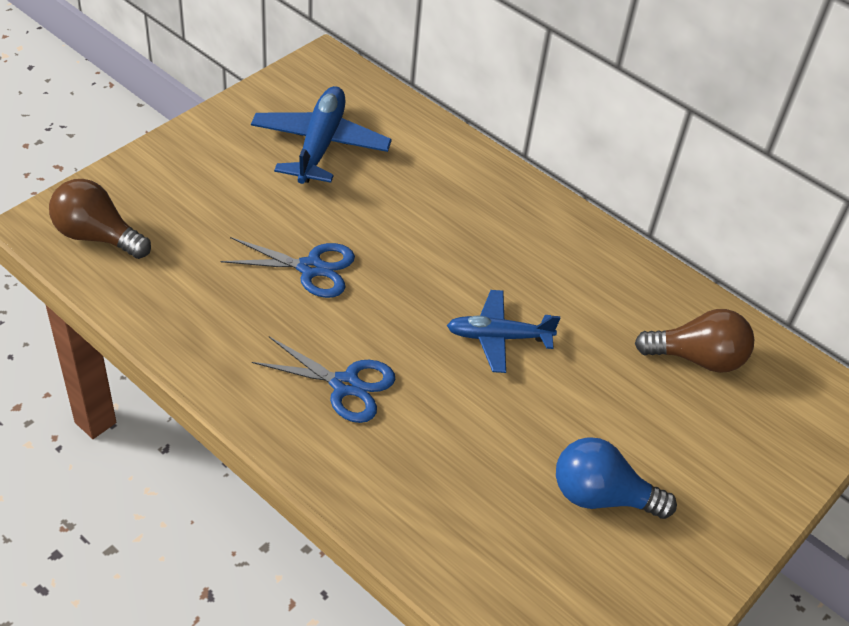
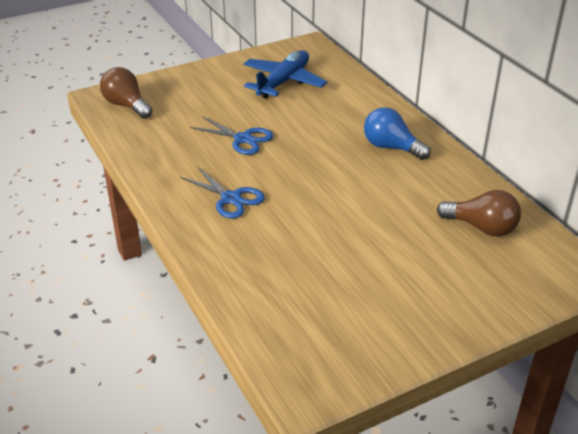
camera: 25 degrees right, 10 degrees down
(498, 337) = (344, 192): blue plane -> none
(601, 496) = (369, 288): blue light bulb -> blue light bulb (391, 147)

